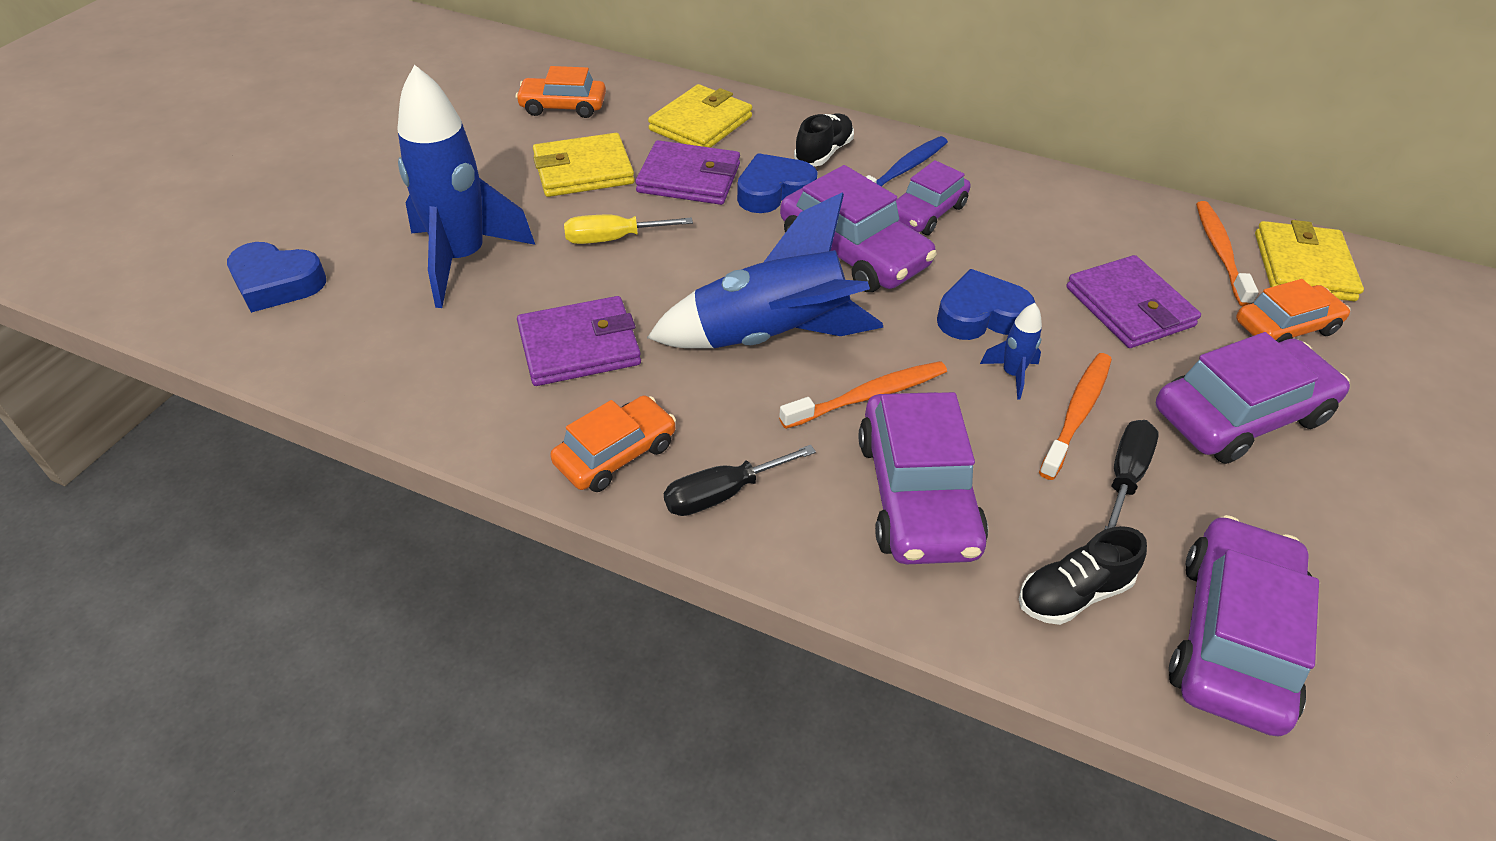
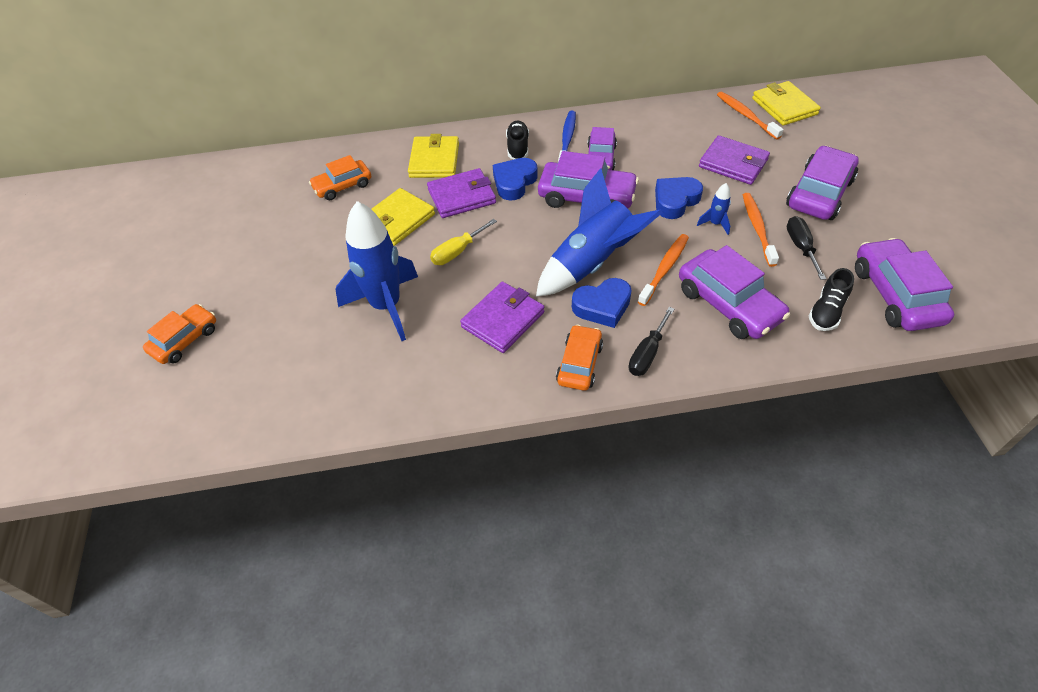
camera: 30 degrees left, 5 degrees up
(277, 283) = (290, 378): blue heart -> blue heart (602, 306)
(1285, 327) = (801, 141): orange car -> orange car (185, 340)

